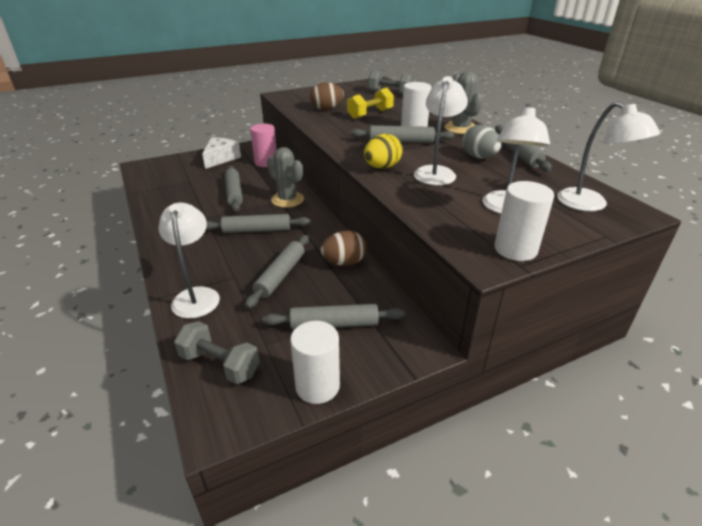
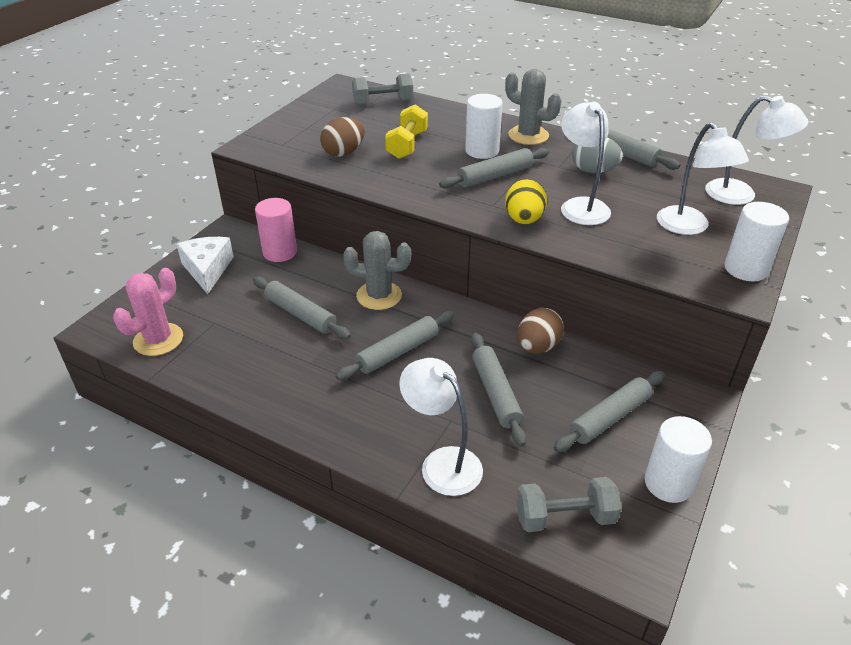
camera: 35 degrees left, 5 degrees up
(156, 179) = (158, 339): none -> pink cactus

